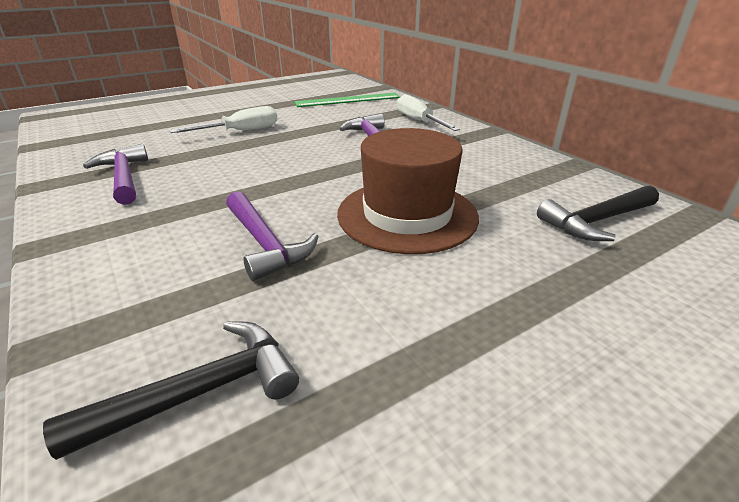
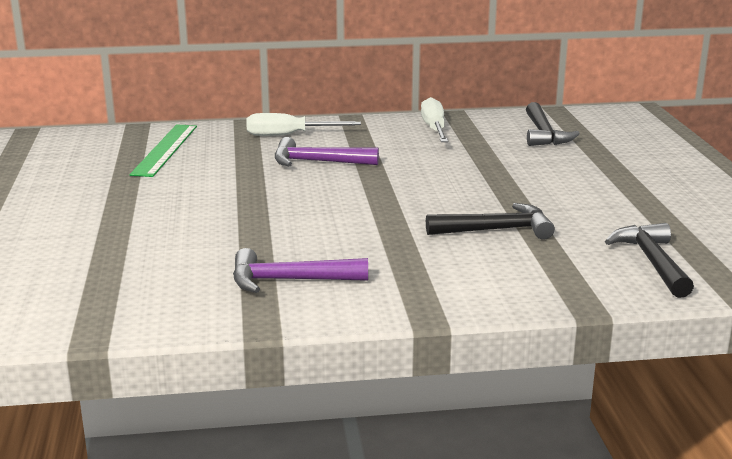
camera: 65 degrees left, 10 degrees down
(240, 131) = (207, 214): white screwdriver -> white screwdriver (434, 129)
(265, 244) = (496, 230): purple hammer -> black hammer
(407, 215) = (489, 179): brown hat -> none

